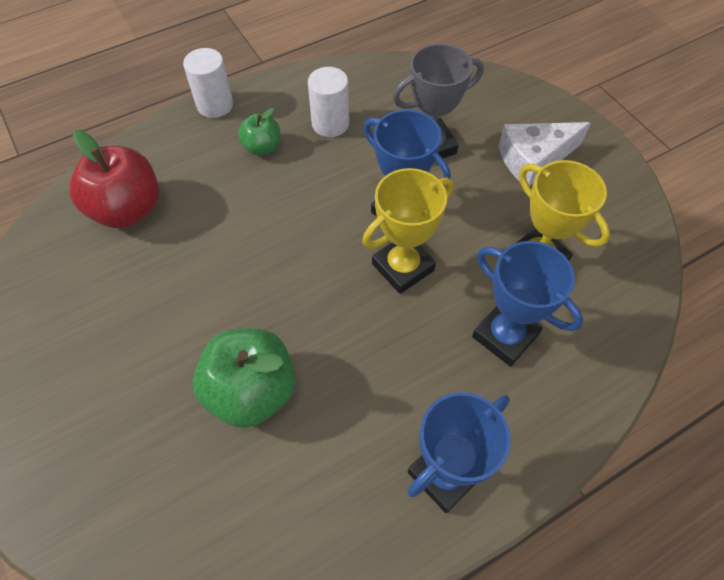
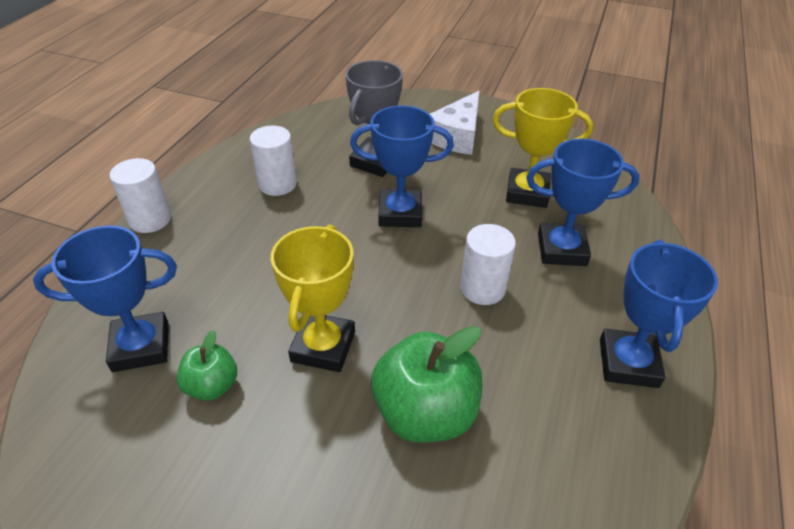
camera: 40 degrees left, 15 degrees down
(128, 209) = (141, 346): red apple -> blue trophy
(262, 147) = (233, 229): green apple -> green apple (212, 386)
(396, 324) = (482, 288): none -> white cylinder
(403, 267) = (444, 248): yellow trophy -> yellow trophy (323, 347)

